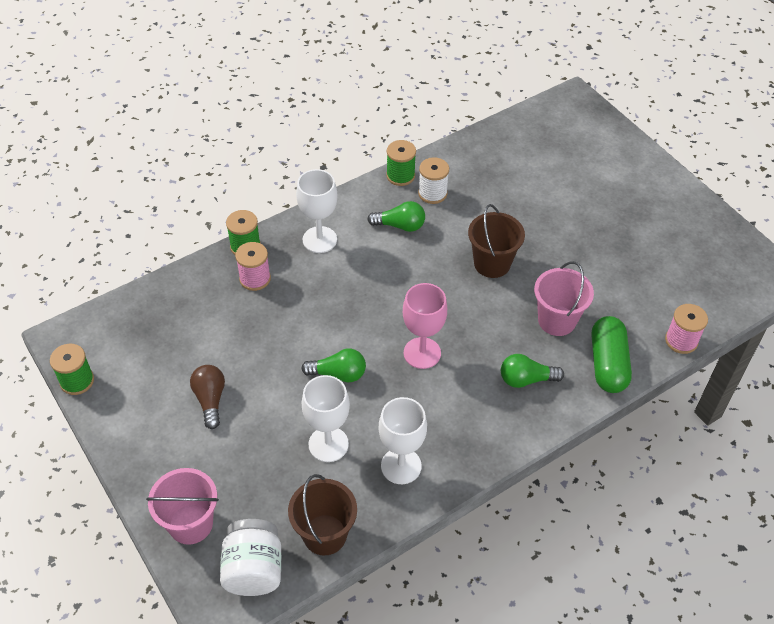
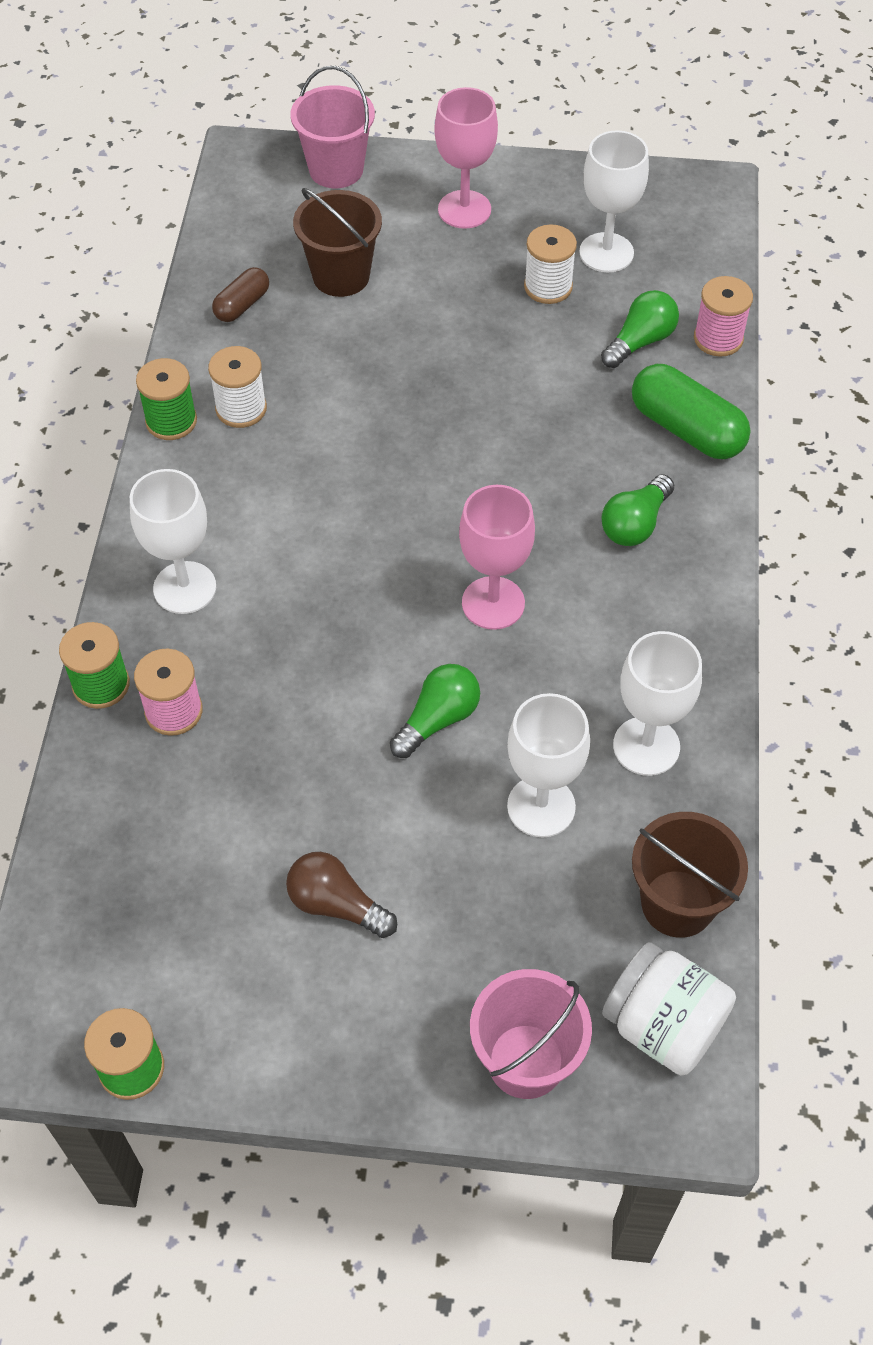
camera: 50 degrees left, 5 degrees up
(400, 225) = (258, 481): green light bulb -> green light bulb (640, 341)
(489, 155) = (242, 305): none -> brown capsule
(492, 263) = (424, 430): brown bucket -> brown bucket (341, 276)
(557, 320) = (577, 430): pink bucket -> pink bucket (336, 169)
(631, 253) = (548, 287): none -> white spool
(640, 192) = (464, 209): none -> pink goblet
(681, 261) = (606, 253): none -> white goblet

